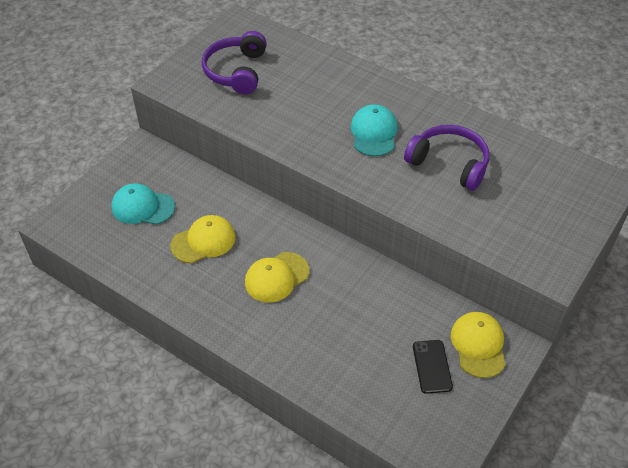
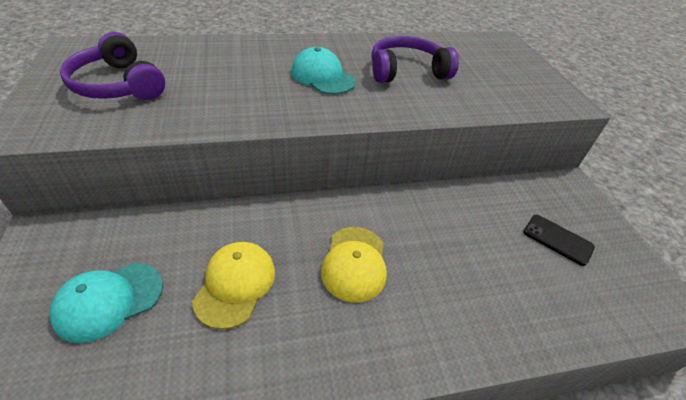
camera: 50 degrees left, 5 degrees down
(478, 345) = (554, 200): yellow cap -> none

